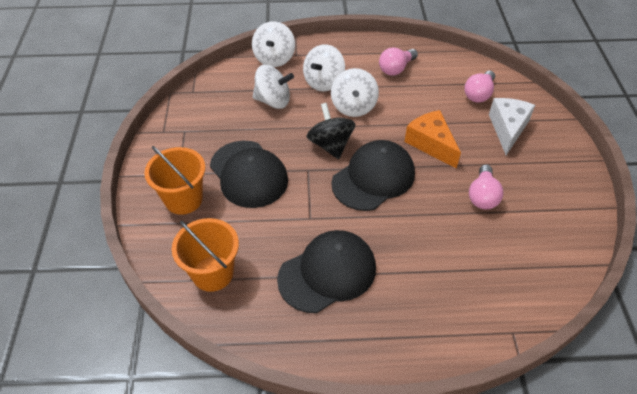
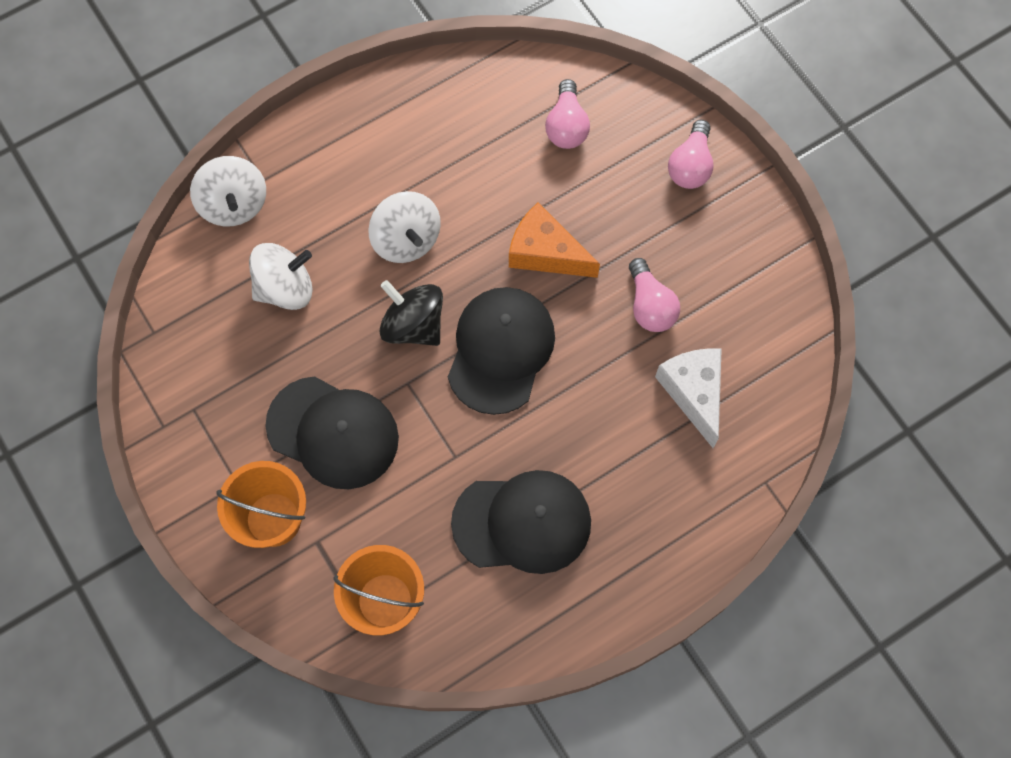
camera: 30 degrees left, 20 degrees up
(323, 82) = (337, 214): white spinning top -> none
(327, 273) = (522, 522): black cap -> black cap turned 60 degrees clockwise
(396, 69) = (427, 134): pink light bulb -> pink light bulb (690, 165)
(507, 129) = (632, 172): white cheese -> white cheese (693, 392)

